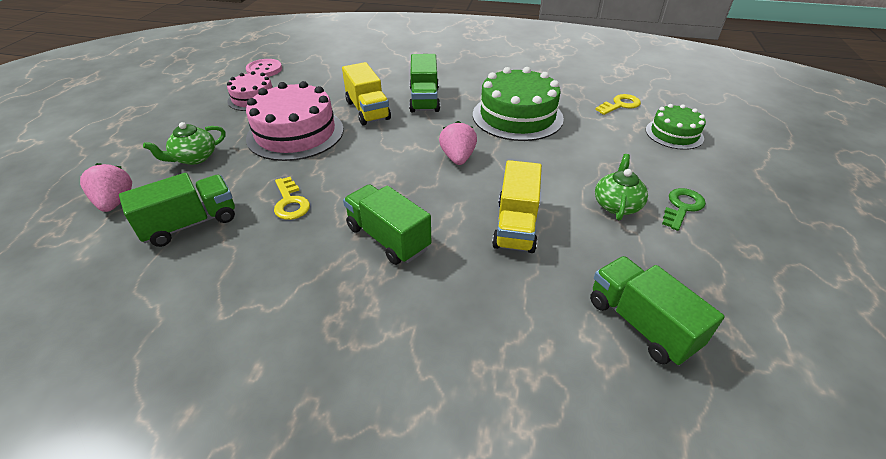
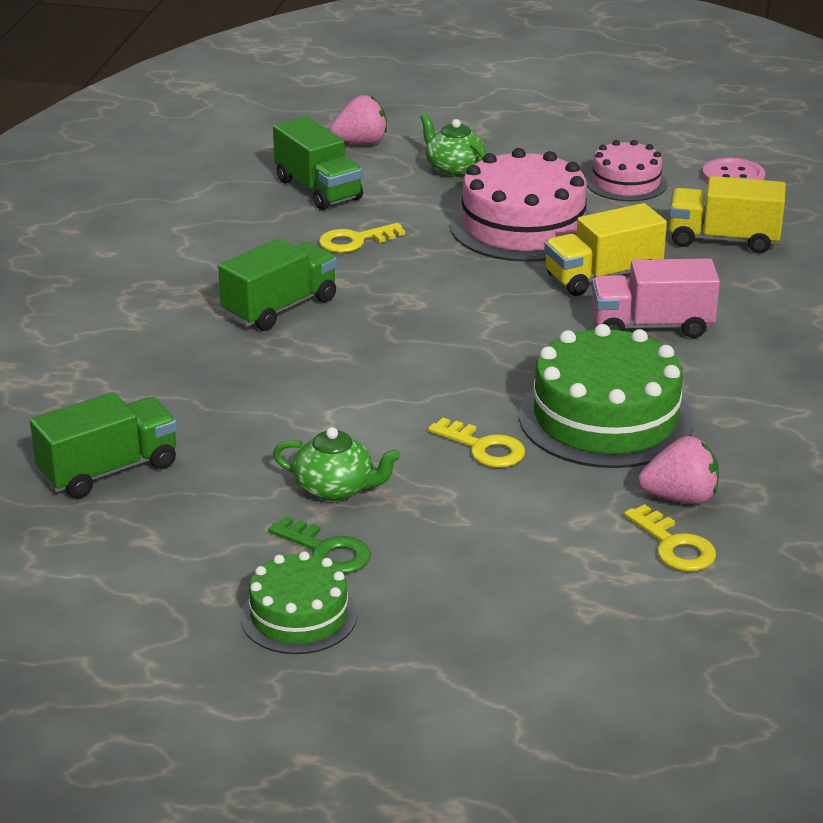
camera: 90 degrees right, 10 degrees down
(424, 100) = (651, 326): green truck -> pink truck
(458, 158) = (462, 356): pink strawberry -> pink strawberry (680, 497)
(516, 225) = (295, 398): yellow truck -> yellow truck (723, 240)
(556, 152) = (483, 448): none -> yellow key
(674, 134) = (560, 593): green cake -> green cake (299, 616)

